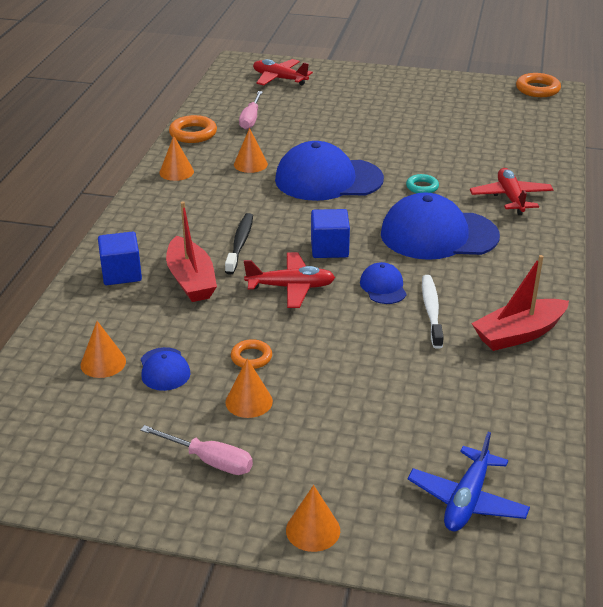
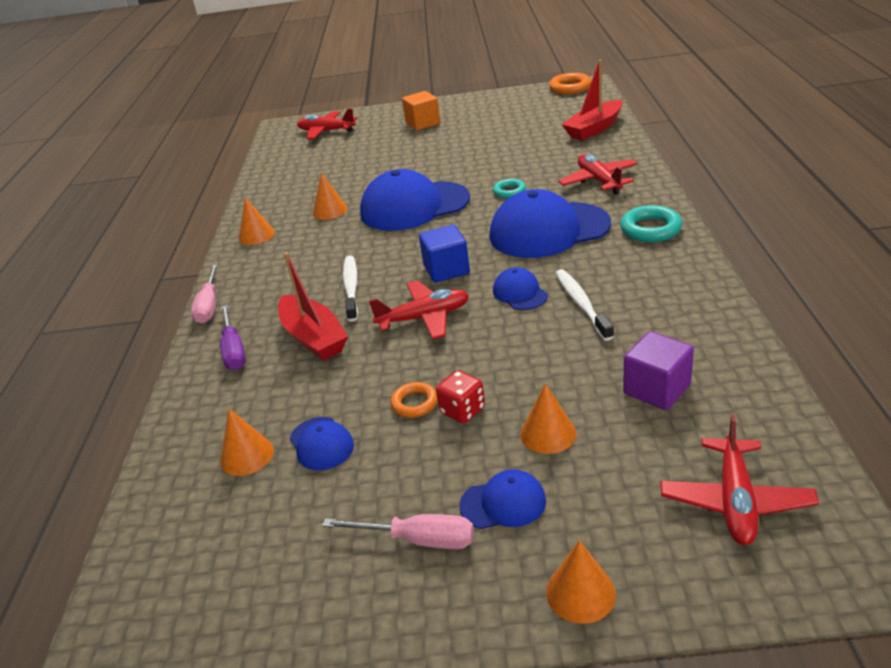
camera: 10 degrees left, 0 degrees up
(121, 273) = (234, 350): blue cube -> purple screwdriver
(193, 133) = (260, 197): orange ring -> none
(240, 243) = (351, 288): black toothbrush -> white toothbrush
(249, 401) = (433, 454): orange cone -> orange cone (548, 433)
(251, 119) = (313, 171): pink screwdriver -> pink screwdriver (209, 305)
(286, 452) = (503, 503): none -> blue cap
(287, 373) = (462, 410): none -> red dice
(374, 93) = (423, 123): none -> orange cube
(455, 399) = (656, 389): none -> purple cube
(467, 500) = (735, 500): blue plane -> red plane
(519, 334) = (682, 304): red boat -> red boat (594, 129)
(531, 258) = (650, 229): none -> turquoise ring

